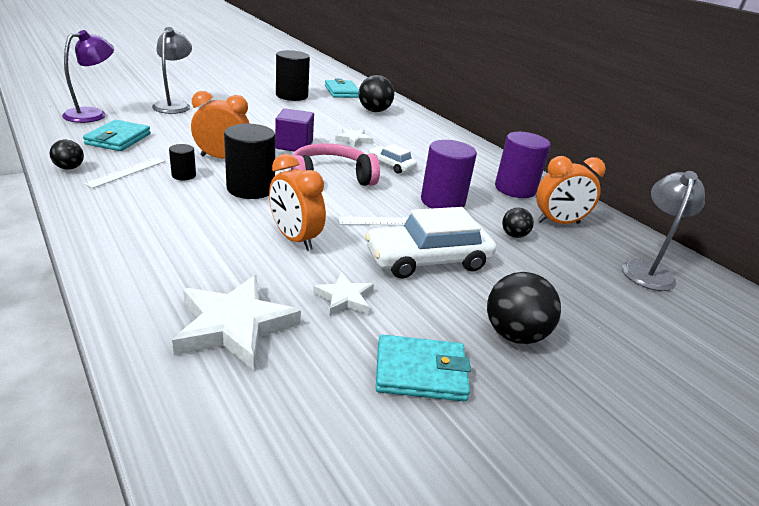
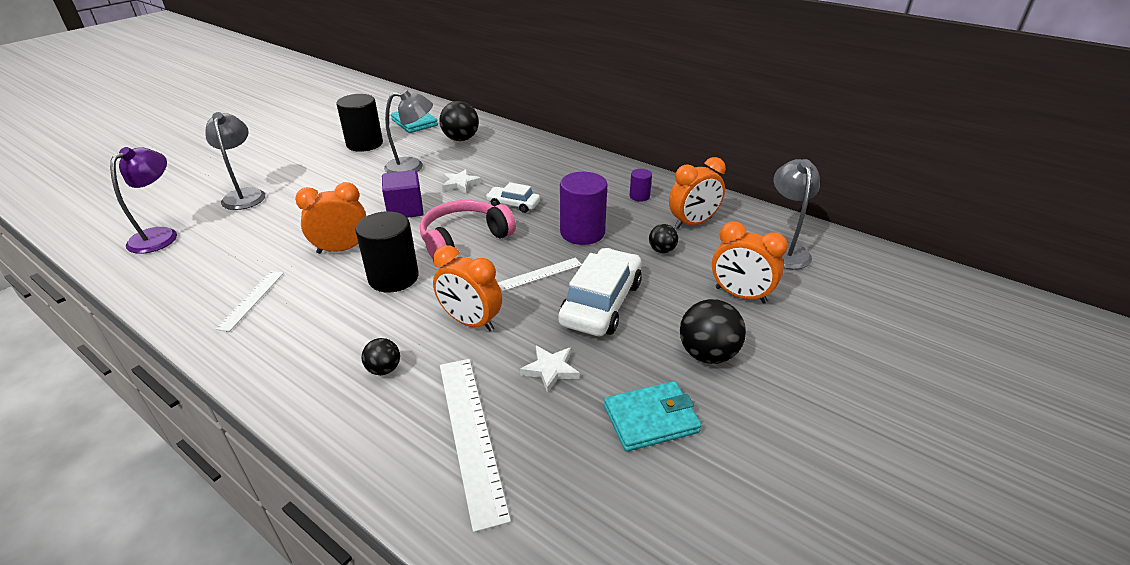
camera: 15 degrees left, 5 degrees up
(69, 168) = (186, 314): black ball -> black ball (384, 369)
(118, 139) = (213, 260): turquoise wallet -> none
(184, 175) = (315, 284): black cylinder -> none
(234, 326) = (470, 435): white star -> white ruler
(320, 119) = (412, 167): none -> grey lamp
(428, 260) = (601, 303): white car -> white car turned 150 degrees clockwise
(515, 189) = (639, 196): purple cylinder -> purple cylinder, size x0.50
(578, 294) = (740, 295): none -> orange clock

